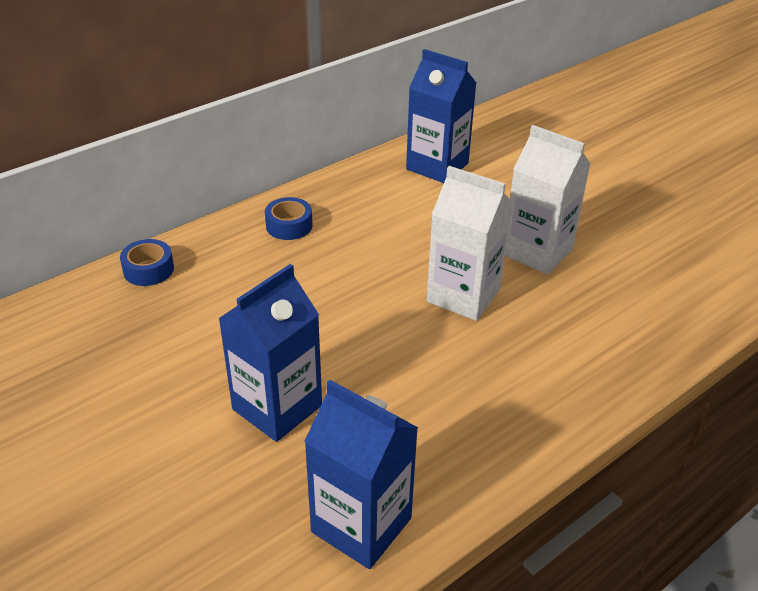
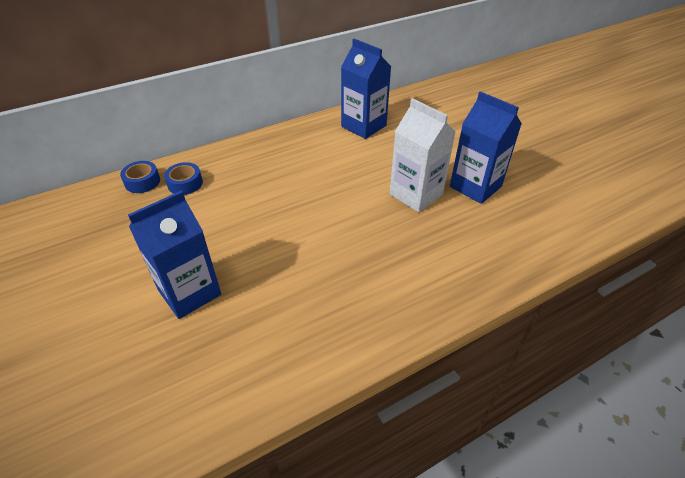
camera: 10 degrees right, 5 degrees up
(289, 225) = (247, 159): blue tape -> blue tape (185, 183)
(361, 525) = (215, 394): blue carton -> blue carton (475, 186)
(463, 295) = (351, 222): white carton -> none

